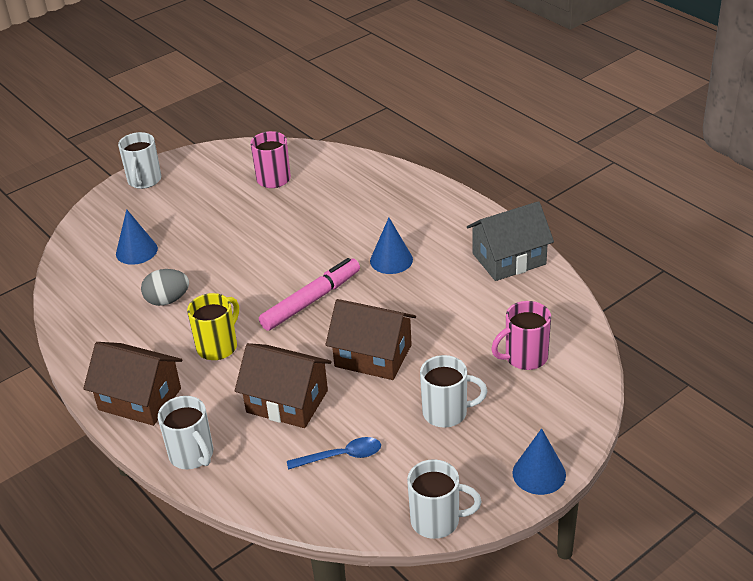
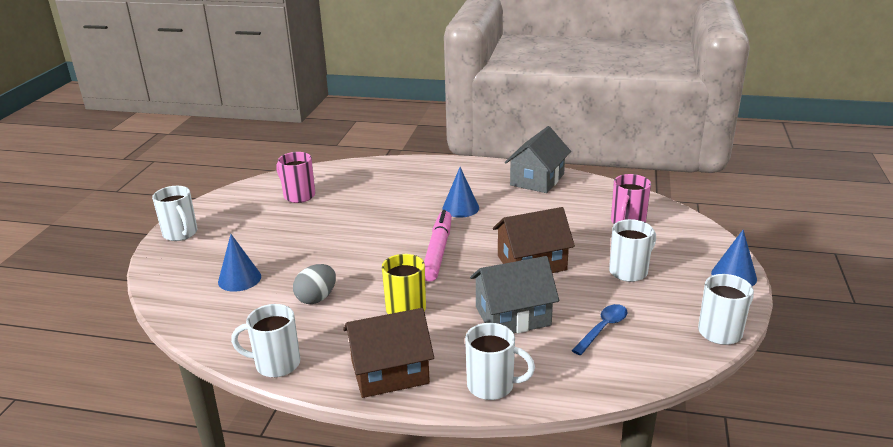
camera: 40 degrees left, 10 degrees down
(78, 347) = (276, 364): none -> white mug
(287, 401) = (512, 316): brown house -> grey house

